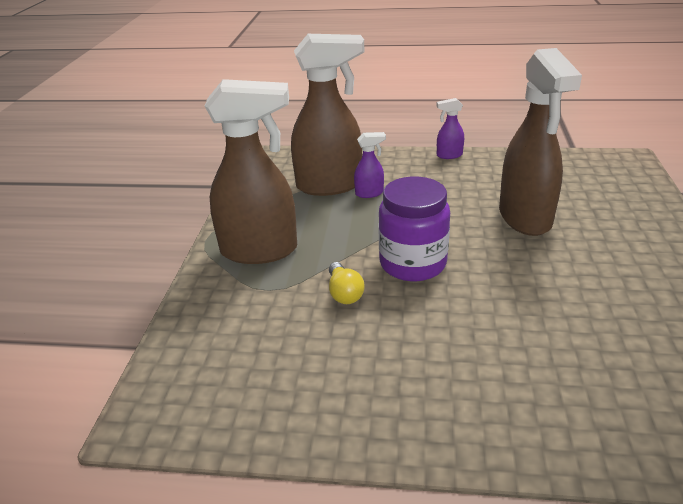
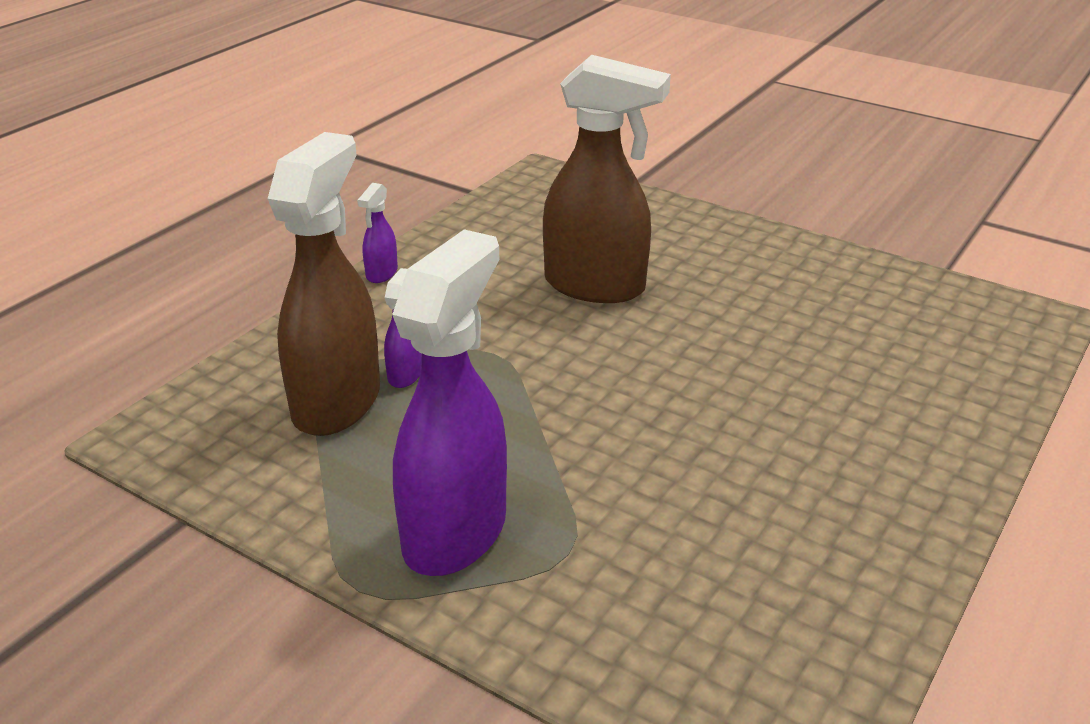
camera: 65 degrees left, 0 degrees up
(260, 251) = (456, 532): brown spray bottle -> purple spray bottle
(344, 293) = (635, 482): yellow light bulb -> none
(412, 263) = (616, 403): purple jar -> none

